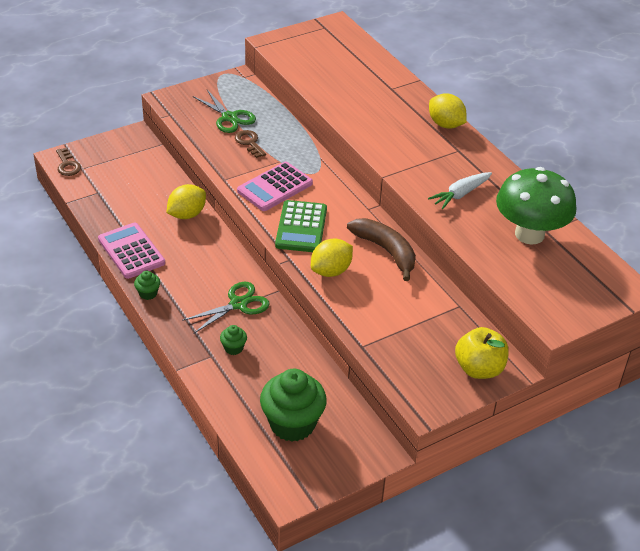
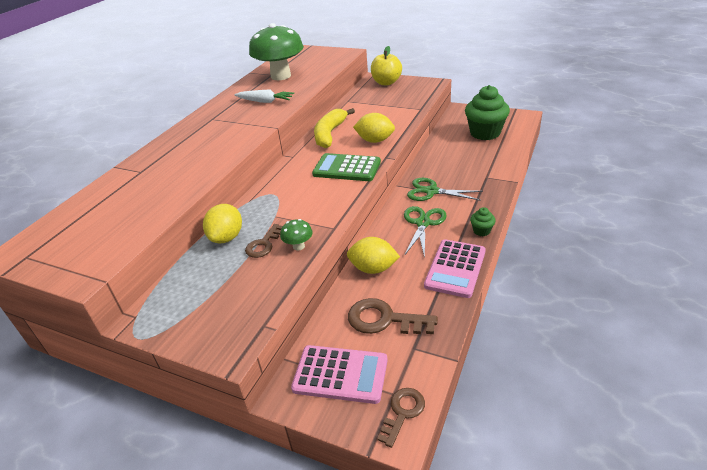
camera: 120 degrees left, 5 degrees down
(135, 193) = (384, 320): none -> brown key
(225, 155) = (298, 246): none -> green mushroom
(229, 118) = (231, 279): green scissors -> green scissors (423, 223)
(233, 348) = (468, 173): green cupcake -> none
(275, 187) = (314, 200): pink calculator -> pink calculator (340, 374)
(301, 227) = (347, 168): green calculator -> green calculator turned 135 degrees counterclockwise
(386, 251) = (330, 134): brown banana -> yellow banana
(445, 124) = (180, 133): yellow lemon -> yellow lemon (227, 237)

